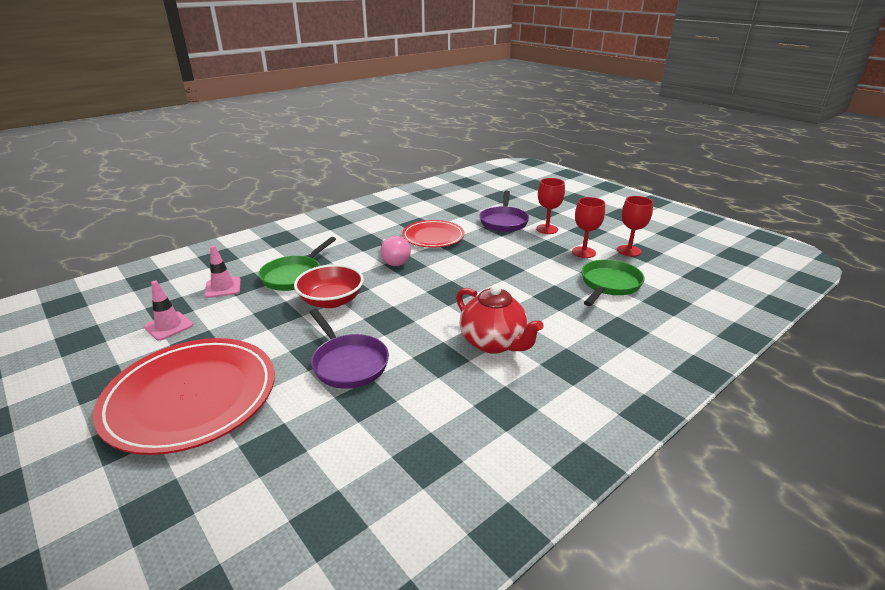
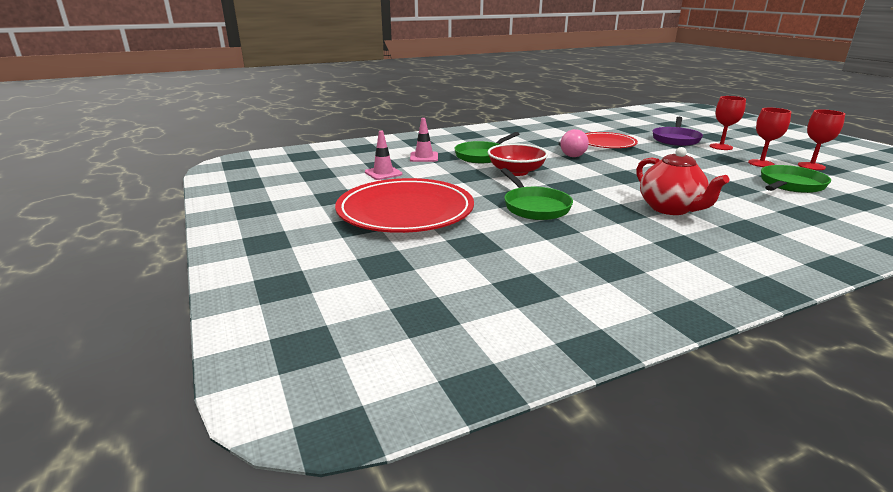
camera: 15 degrees right, 5 degrees down
(348, 363) = (534, 206): purple pan -> green pan

